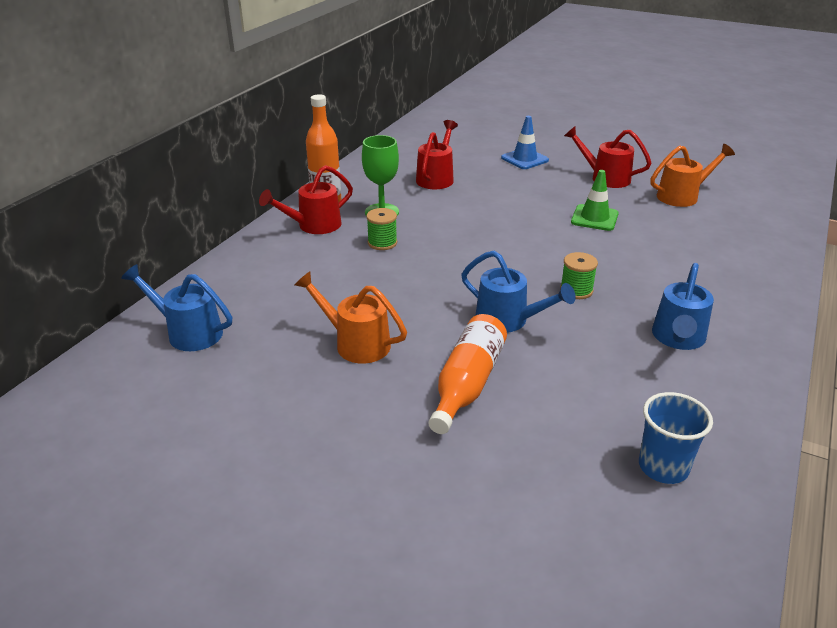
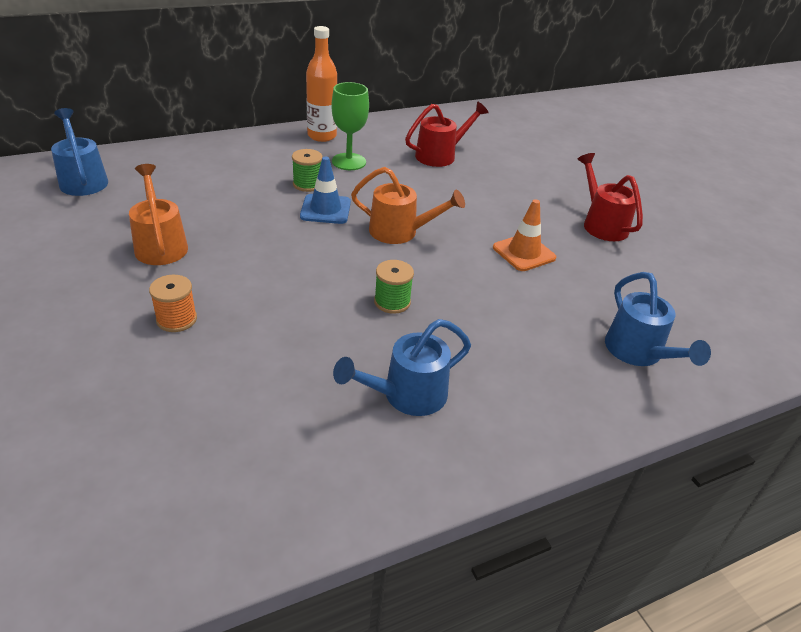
camera: 35 degrees right, 5 degrees up
(313, 226) = (282, 149): red watering can -> none
(467, 384) = (176, 319): orange bottle -> orange spool
(509, 321) = (292, 293): blue watering can -> blue watering can (638, 353)
(524, 159) = (549, 174): blue traffic cone -> blue traffic cone (325, 209)
(594, 218) = (524, 253): green traffic cone -> orange traffic cone
(663, 467) = (193, 485): blue cup -> none
(683, 196) = (658, 278): orange watering can -> orange watering can (400, 232)

